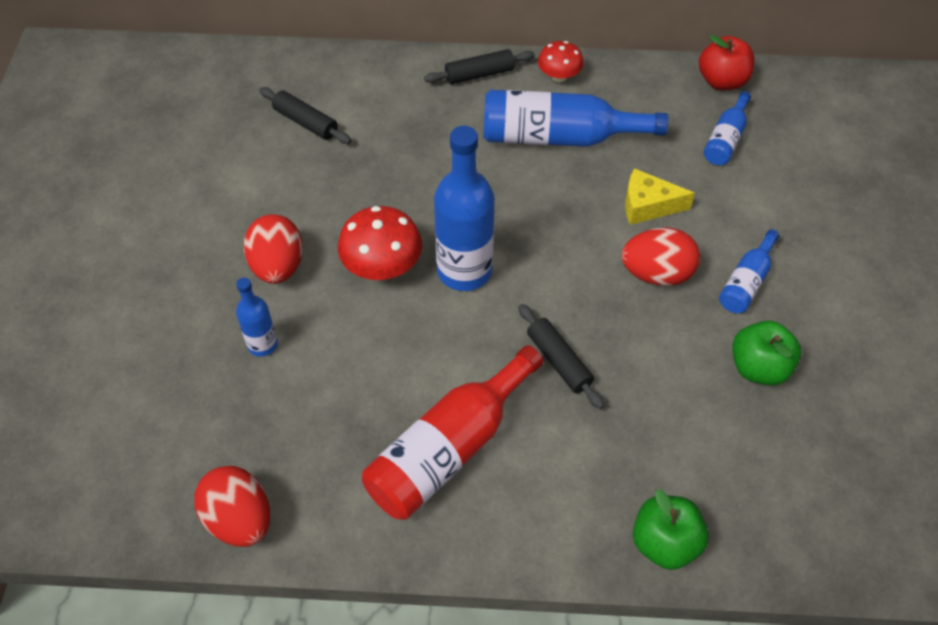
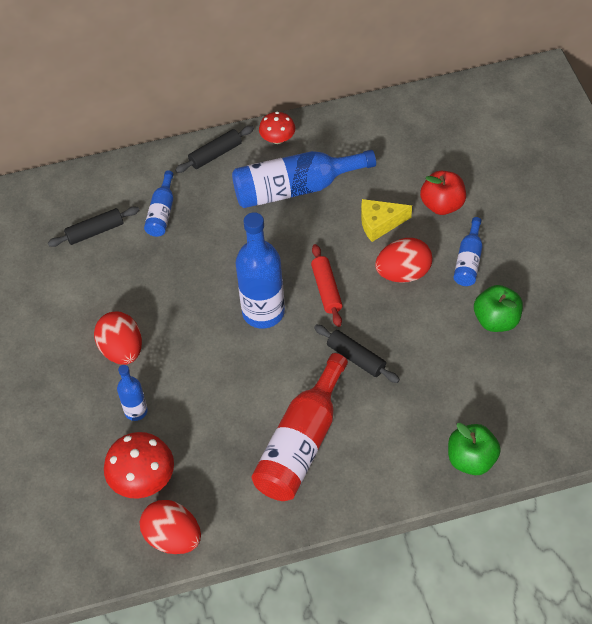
camera: 15 degrees left, 0 degrees up
(306, 122) = (95, 231): black rolling pin -> black rolling pin turned 45 degrees counterclockwise
(382, 266) = (201, 327): red mushroom -> red mushroom (143, 479)
(553, 266) = (327, 289): none -> red rolling pin
(722, 81) = (402, 109): red apple -> red apple (442, 205)
(726, 139) = (419, 155): blue bottle -> blue bottle (162, 213)

